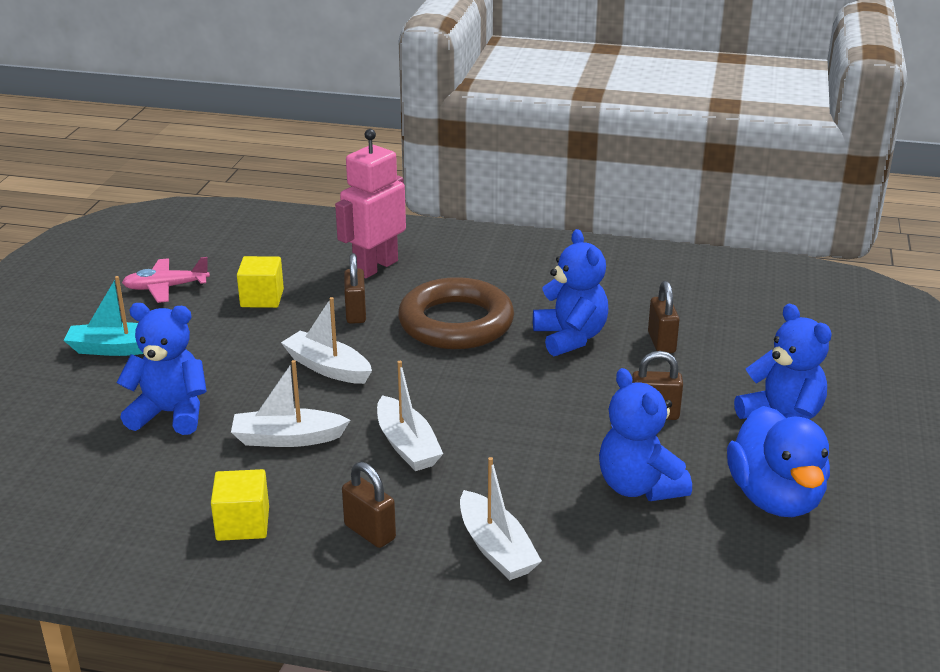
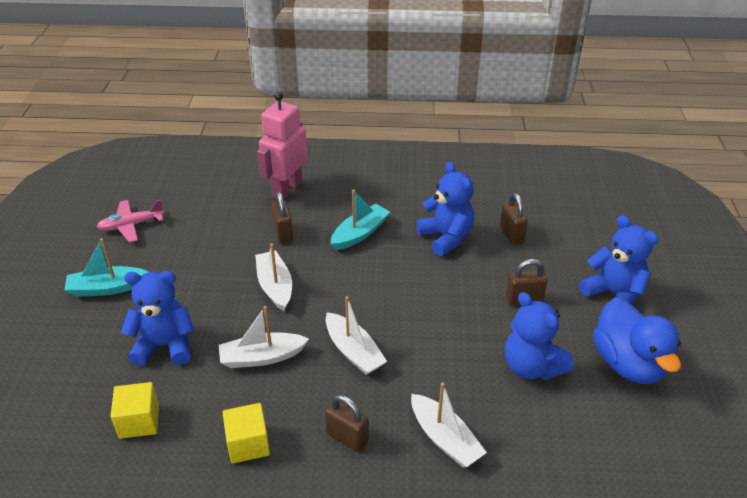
camera: 10 degrees left, 10 degrees up
(262, 298) = (208, 227): yellow cube -> yellow cube (139, 421)
(327, 367) = (275, 286): white boat -> white boat turned 45 degrees clockwise
(456, 323) = (360, 233): brown ring -> turquoise boat

